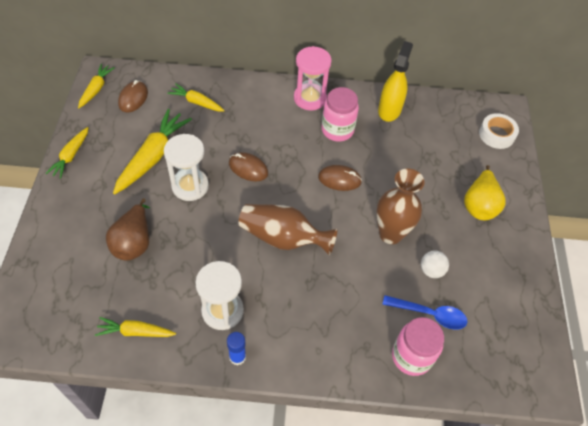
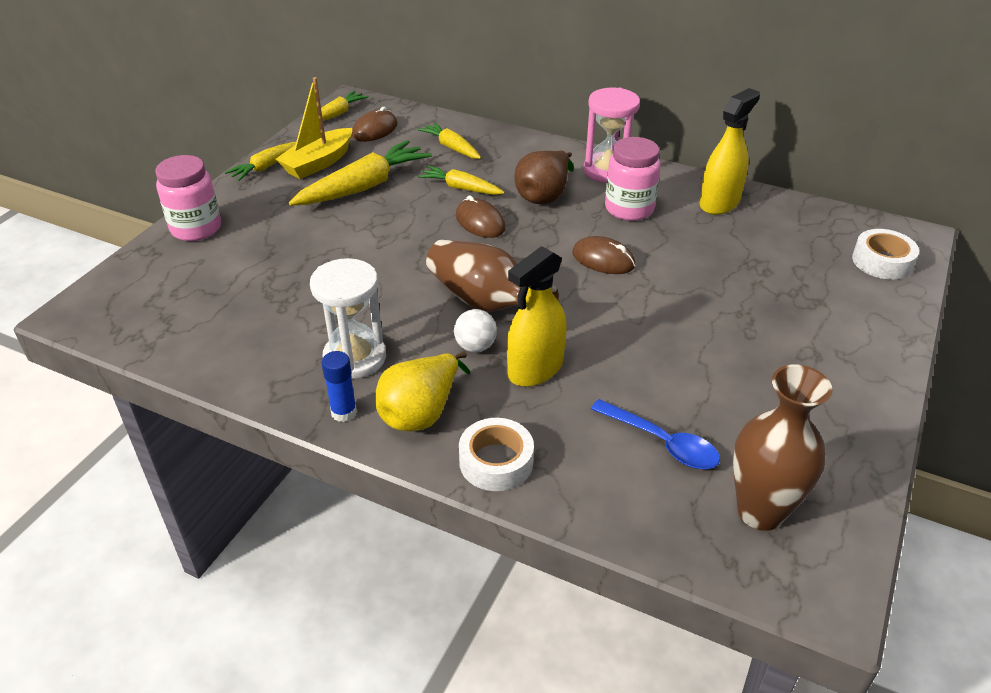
camera: 25 degrees right, 15 degrees down
(108, 142) = (318, 163): none -> yellow boat
(134, 242) = (286, 261): brown pear -> brown pear (544, 195)
(135, 332) = (229, 349): yellow carrot -> yellow carrot (460, 188)
(190, 186) = (392, 223): white hourglass -> none
(337, 283) = (535, 369): none -> yellow spray bottle
(345, 361) = (496, 462): none -> white tape
(390, 234) = (648, 335): brown vase -> brown vase (760, 512)
(411, 356) = (604, 486): pink jar -> pink jar (196, 228)
(431, 270) = (692, 392): white ball -> white ball (475, 346)
(479, 205) = (812, 335): yellow pear -> yellow pear (421, 412)

